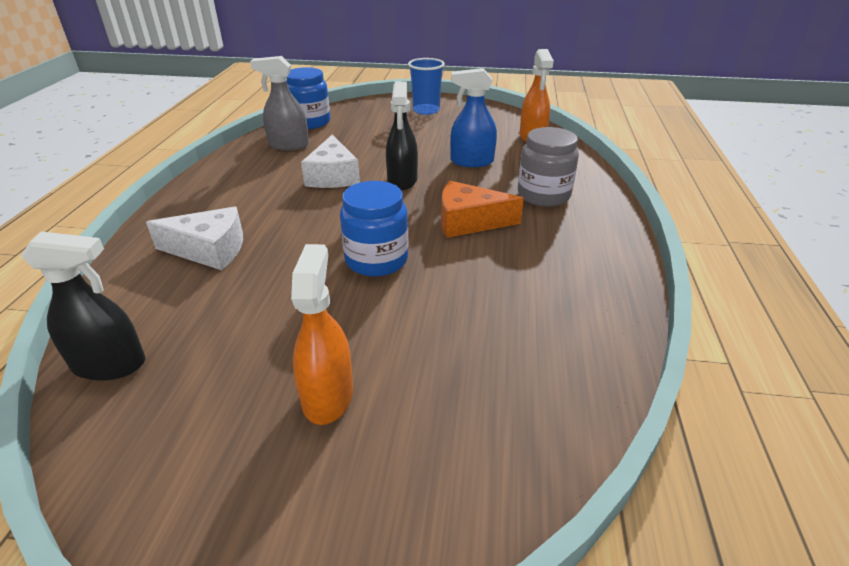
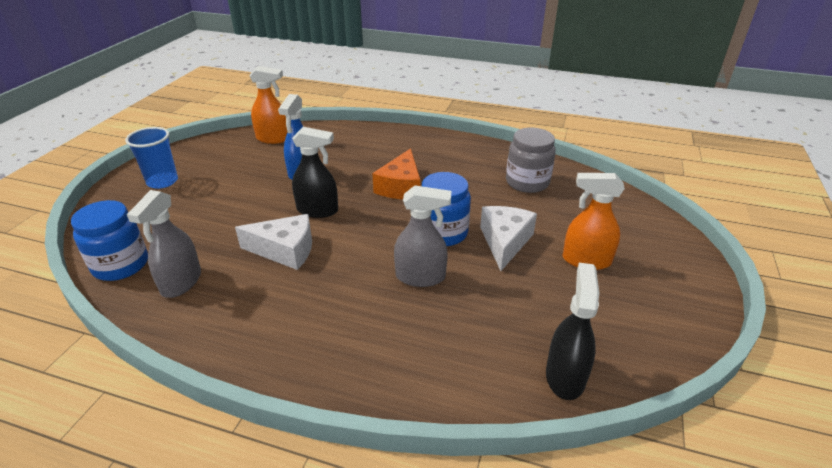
camera: 80 degrees left, 0 degrees up
(209, 250) = (403, 332): white cheese -> white cheese (505, 242)
(292, 252) = (420, 277): none -> grey spray bottle
(543, 195) = (375, 152): grey jar -> grey jar (527, 182)

